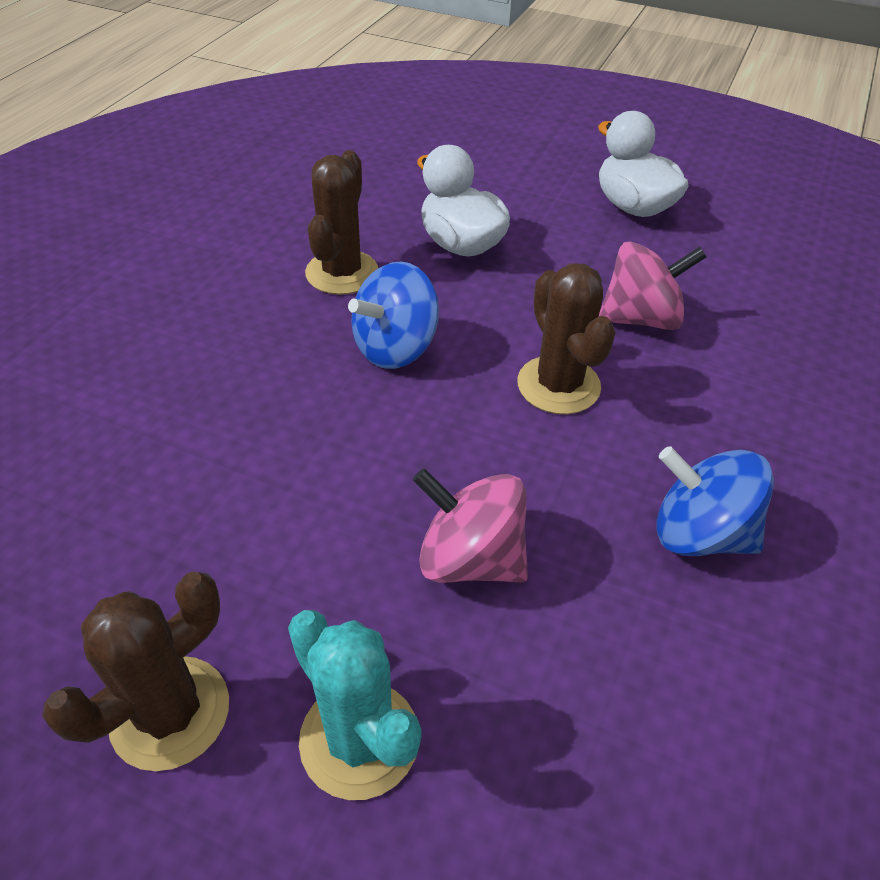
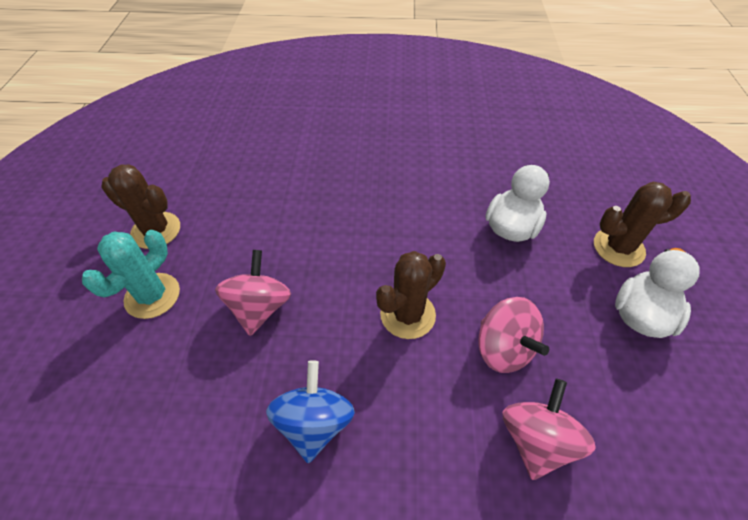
camera: 70 degrees right, 5 degrees up
(342, 273) = (445, 184): brown cactus -> brown cactus (618, 247)
(395, 348) = (397, 228): blue spinning top -> none
(762, 337) = (536, 440): none -> pink spinning top

